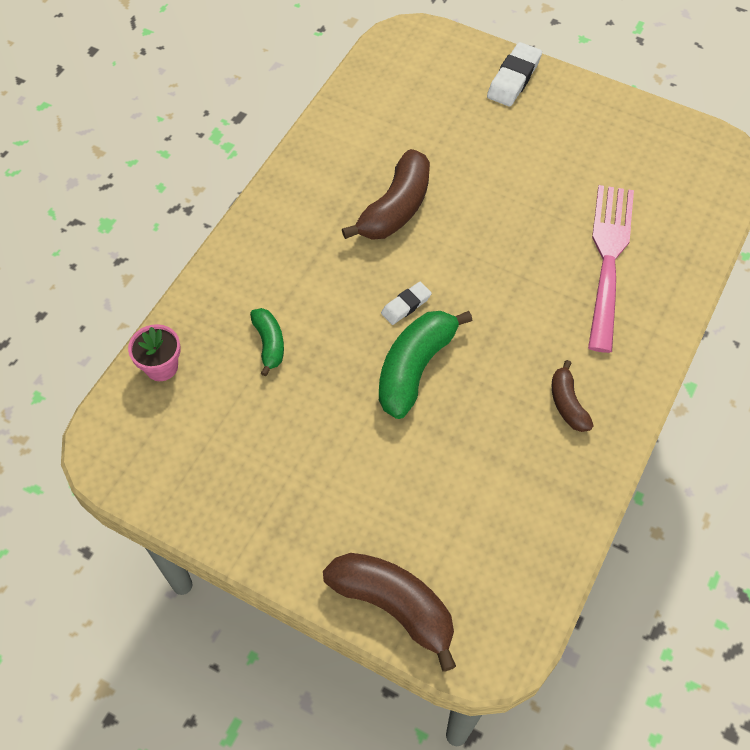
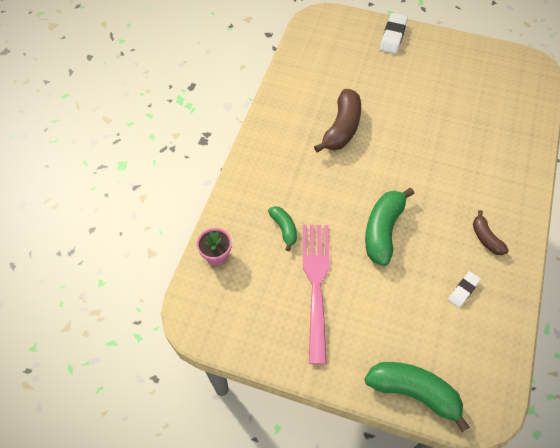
camera: 10 degrees left, 0 degrees up
(394, 606) = (413, 392): brown banana -> green banana
(406, 305) = (366, 190): white eraser -> white eraser (463, 290)
(608, 259) = (484, 141): pink fork -> pink fork (316, 284)

